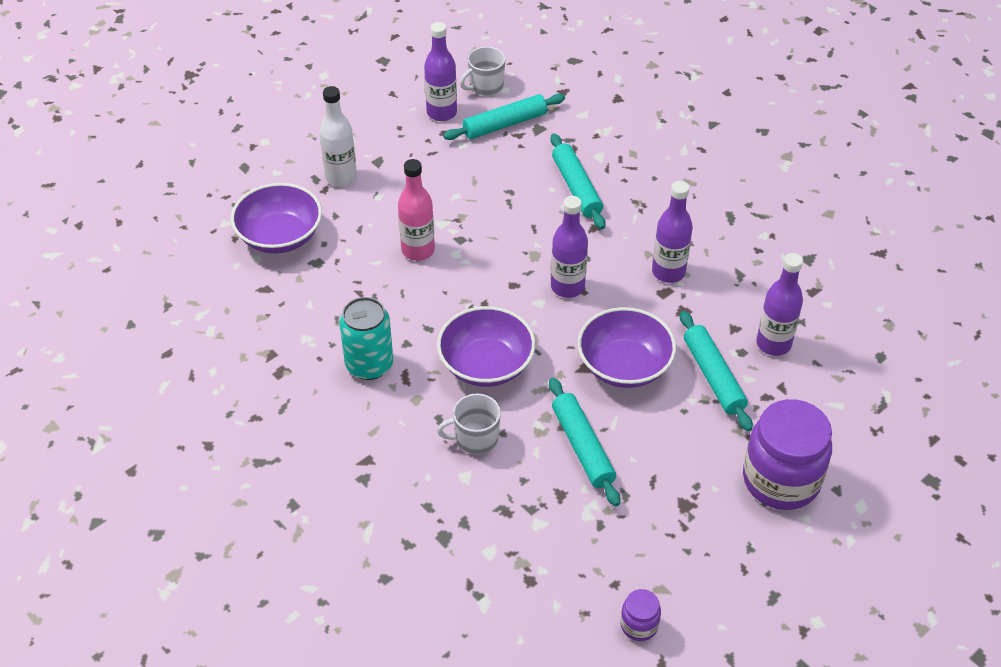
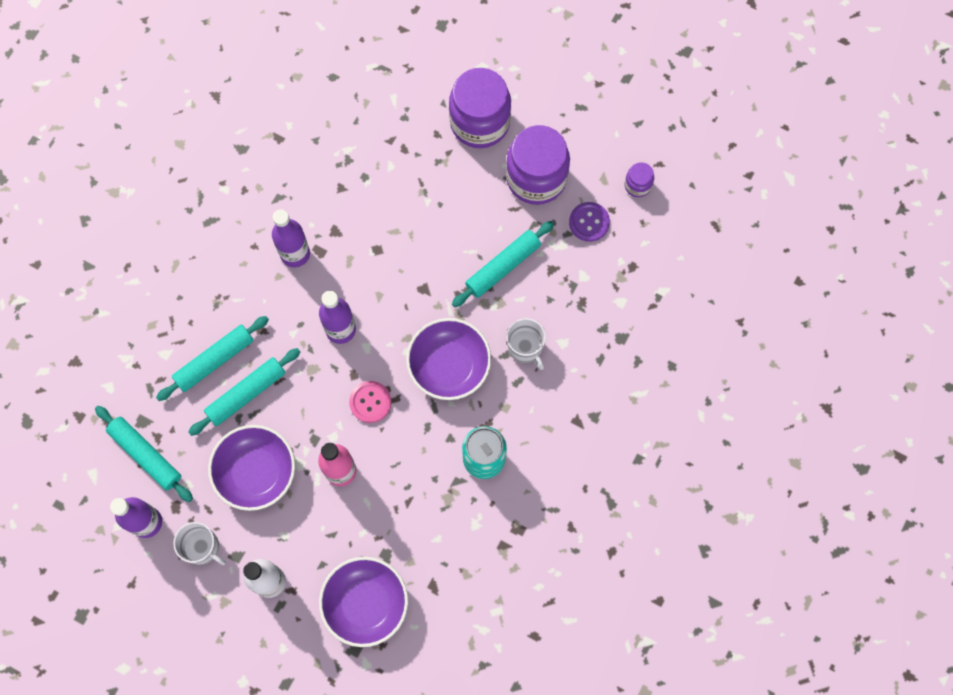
camera: 110 degrees left, 25 degrees up
(477, 290) = (370, 402): none -> pink button
(485, 86) = (93, 494): white mug -> white mug (202, 547)
(607, 553) = (589, 222): none -> purple button
(624, 366) = (411, 260): purple bowl -> purple bowl (256, 472)
(686, 515) = (536, 178): none -> purple jar
(713, 376) = (398, 191): turquoise rolling pin -> turquoise rolling pin (246, 393)
(773, 344) = (347, 155): purple bottle -> none

